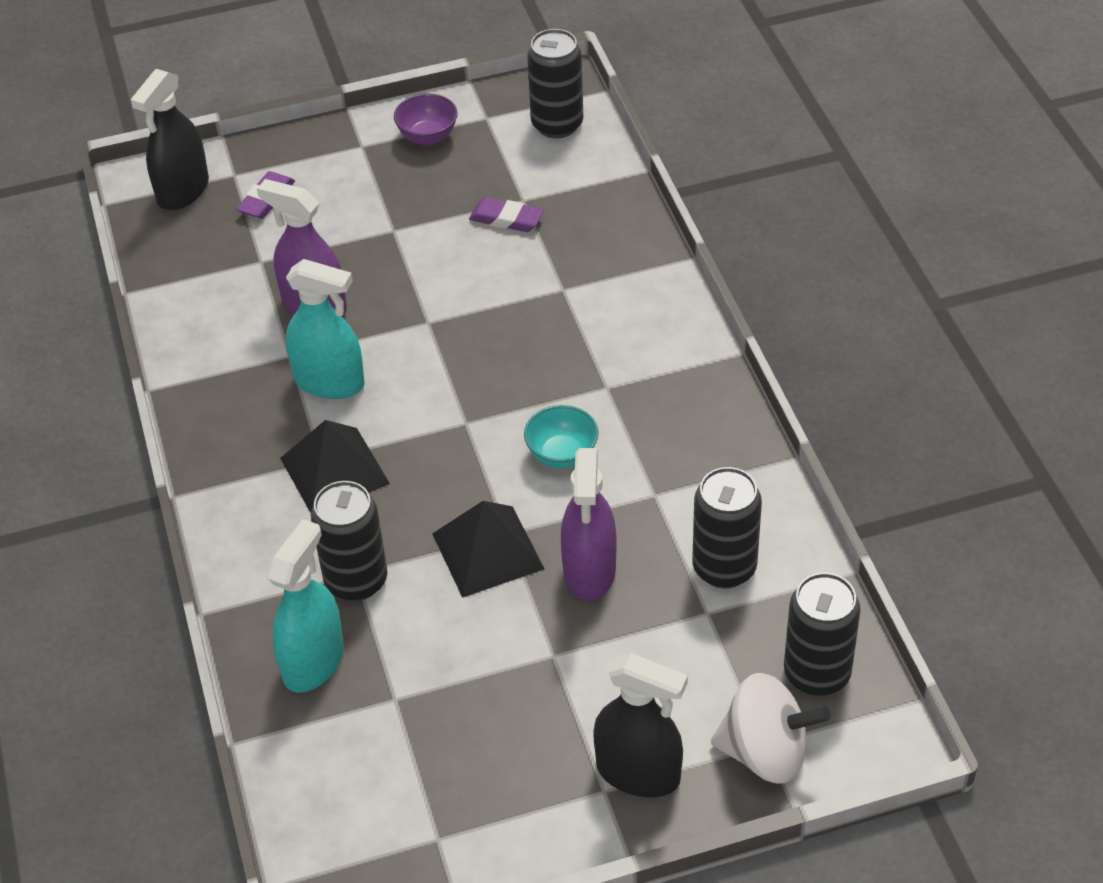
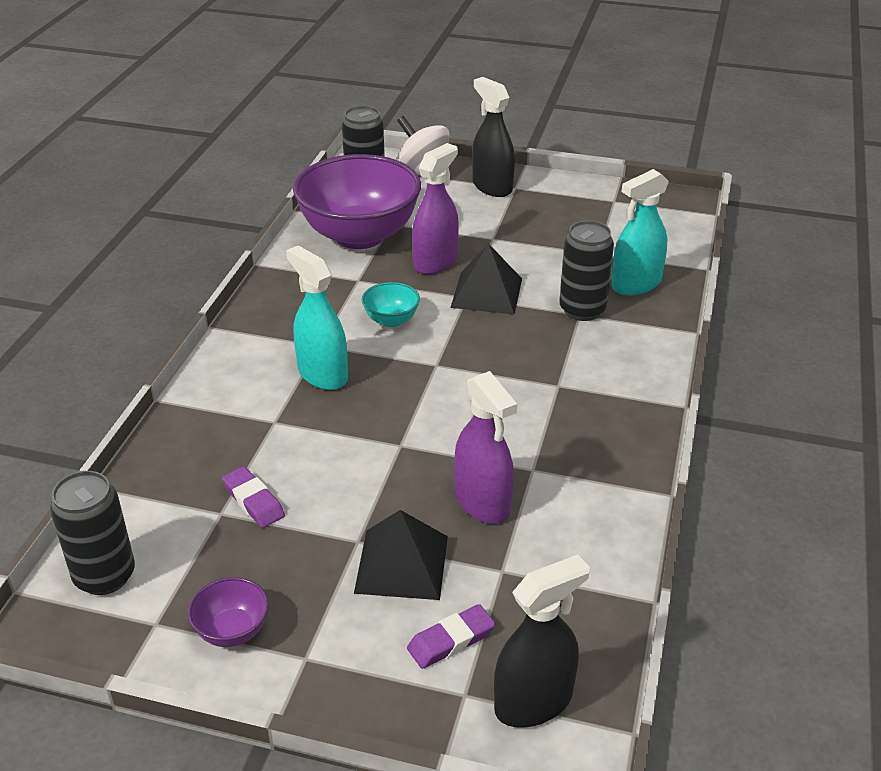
camera: 150 degrees left, 10 degrees down
(329, 382) = (514, 433): turquoise spray bottle -> turquoise spray bottle (322, 374)
(334, 470) = (553, 373): black pyramid -> black pyramid (401, 564)
(724, 568) = (359, 236): black can -> purple bowl

